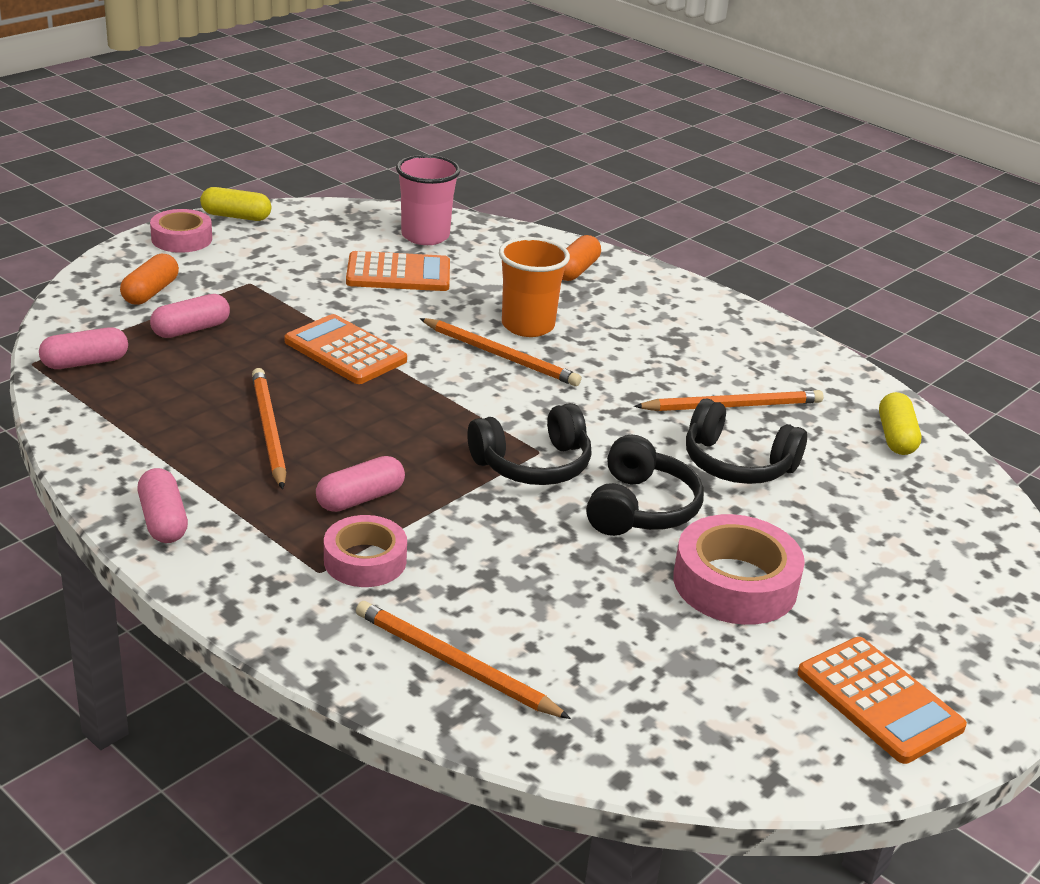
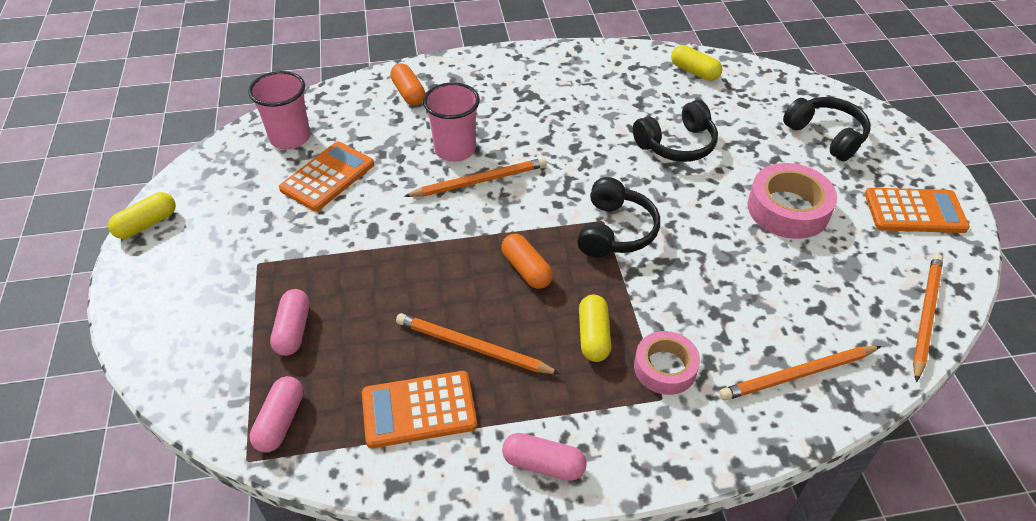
camera: 50 degrees left, 15 degrees up
(150, 292) = (211, 330): orange capsule -> orange capsule (526, 269)
(182, 239) = (145, 273): pink tape -> none
(345, 351) = (405, 255): orange calculator -> orange calculator (419, 410)
(360, 498) = (593, 336): pink capsule -> yellow capsule
(528, 326) = (455, 150): orange cup -> pink cup
(640, 508) = (693, 208): black headphones -> black headphones (826, 136)
(732, 406) = (618, 113): orange pencil -> orange pencil (925, 315)

